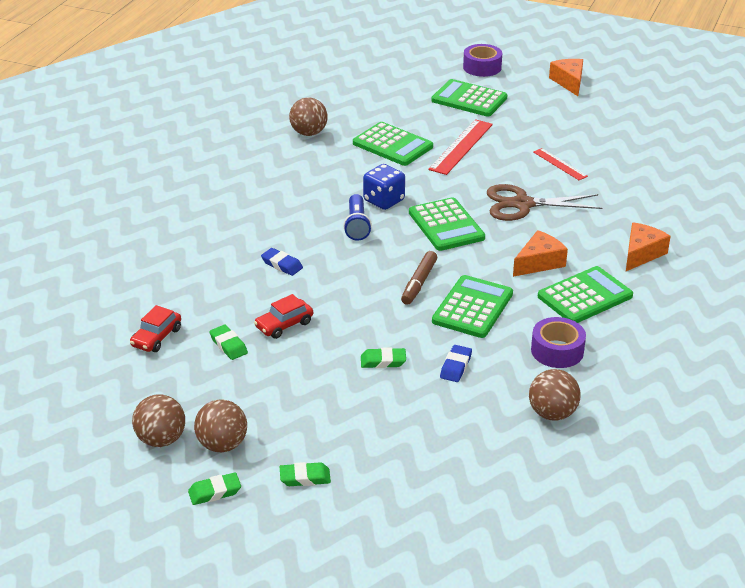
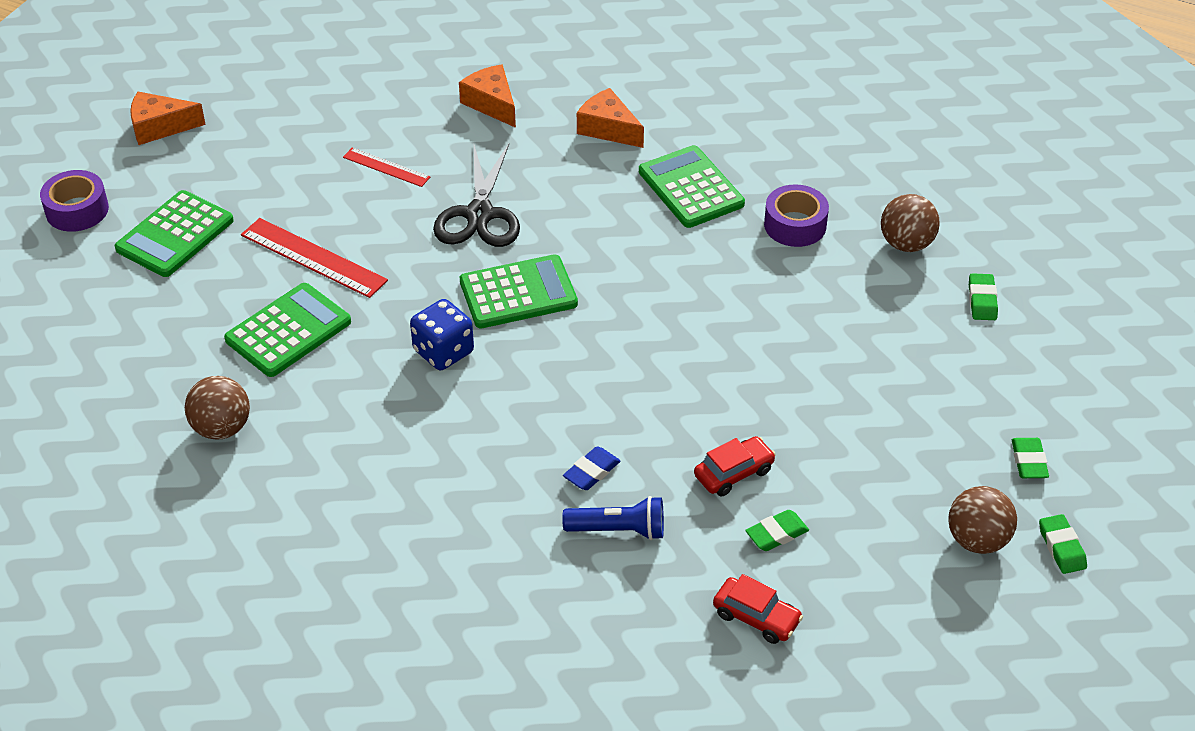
camera: 85 degrees left, 10 degrees up
(161, 439) = (971, 604): brown ball -> none
(284, 325) = (733, 473): red car -> red car turned 90 degrees counterclockwise
(357, 225) = (503, 385): blue flashlight -> blue flashlight (618, 530)
(383, 361) = (813, 378): green eraser -> green eraser (982, 300)
(419, 283) = (650, 331): brown marker -> none
(456, 366) = (823, 313): blue eraser -> none
(472, 307) = (707, 287): green calculator -> none
(522, 204) = (479, 215): brown scissors -> black scissors
(539, 262) = (616, 217): orange cheese -> orange cheese (491, 104)
(560, 164) = (386, 167): red ruler -> red ruler turned 60 degrees clockwise

